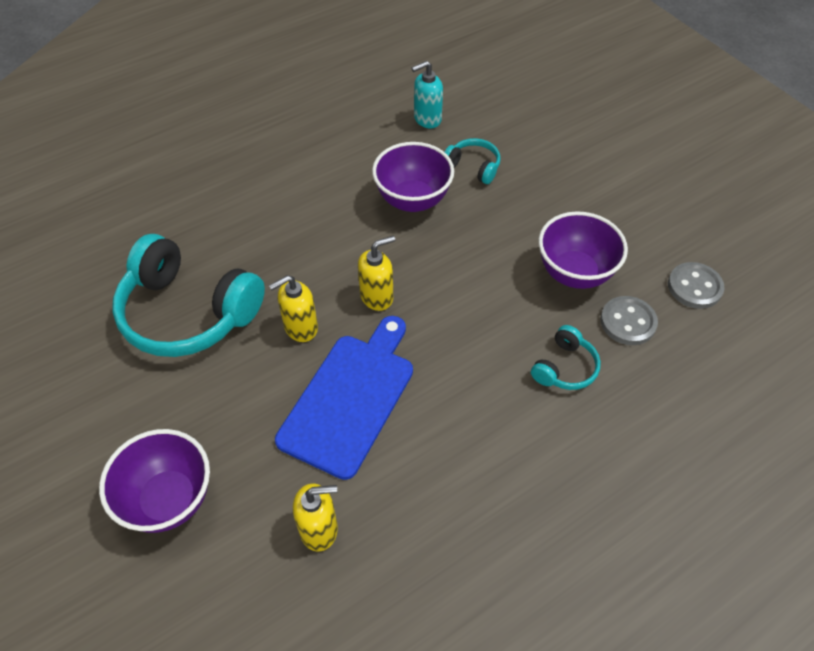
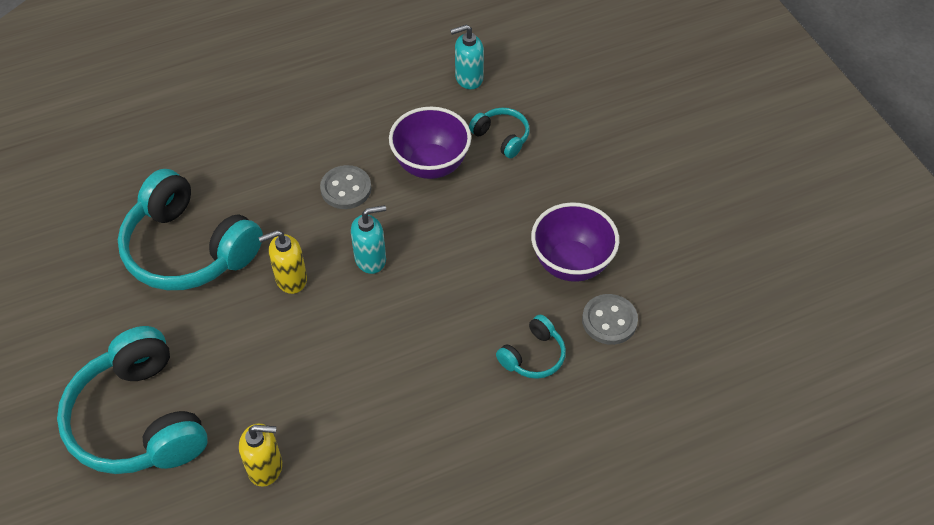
camera: 10 degrees right, 0 degrees up
(169, 499) = (139, 420): purple bowl -> turquoise headphones
(350, 399) = (321, 354): blue cutting board -> none
(377, 296) = (371, 259): yellow soap dispenser -> turquoise soap dispenser
(694, 287) = (688, 295): grey button -> grey button (346, 189)

